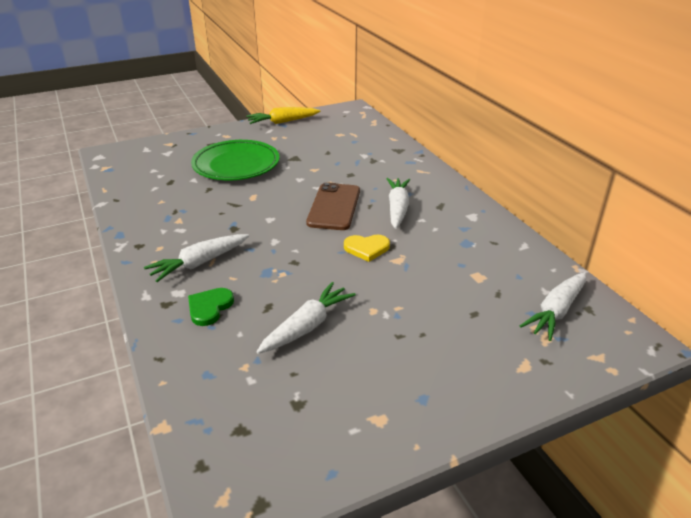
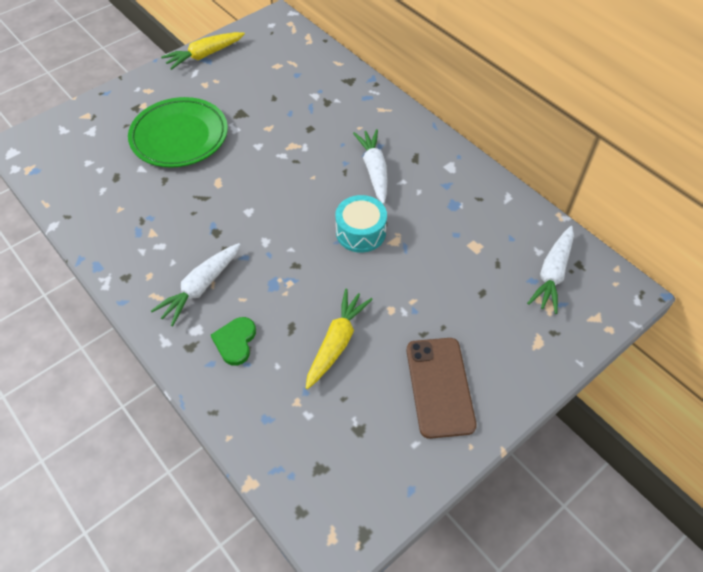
camera: 15 degrees left, 20 degrees up
(307, 326) = (336, 342): white carrot -> yellow carrot
(334, 207) = (309, 181): brown phone -> brown phone (440, 387)
(367, 248) = (360, 232): yellow heart -> turquoise drum

